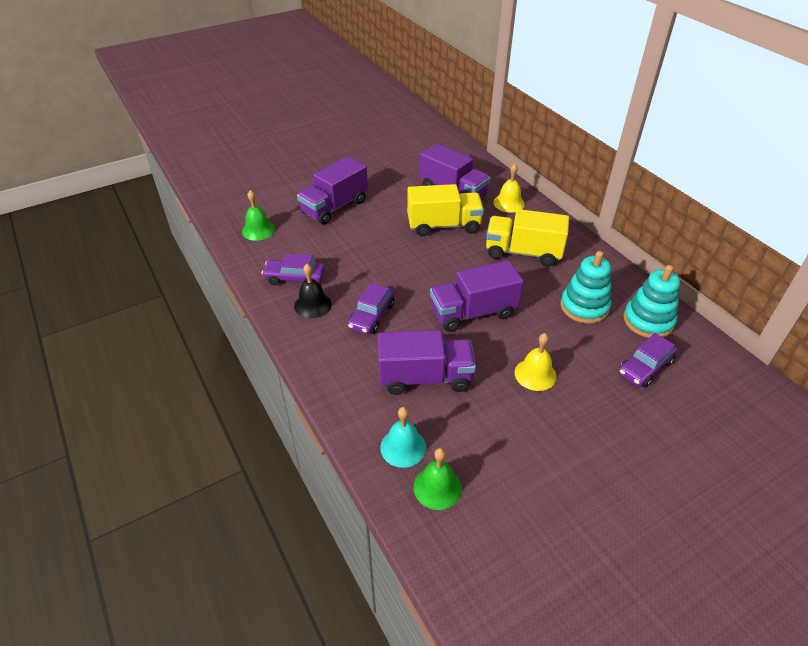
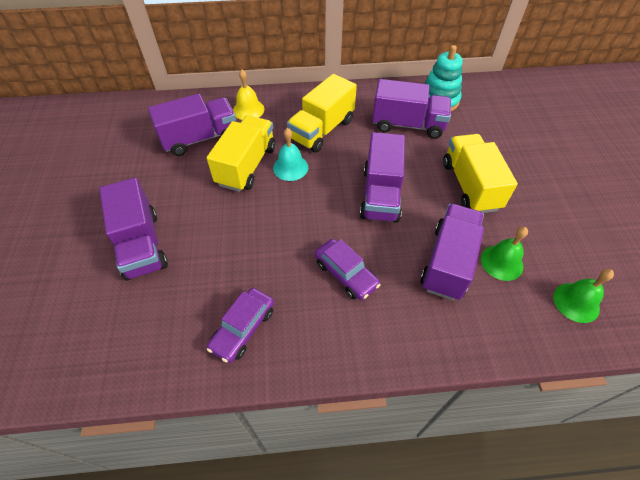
camera: 65 degrees left, 10 degrees up
(258, 230) = (121, 342): green bell -> green bell (501, 262)
(313, 305) = (300, 324): black bell -> none
(403, 447) = (527, 311): turquoise bell -> turquoise bell (290, 167)
(535, 374) = (470, 186): yellow bell -> yellow truck
(584, 307) = (407, 125): turquoise stacking toy -> purple truck
(645, 367) = (484, 123): purple car -> none

